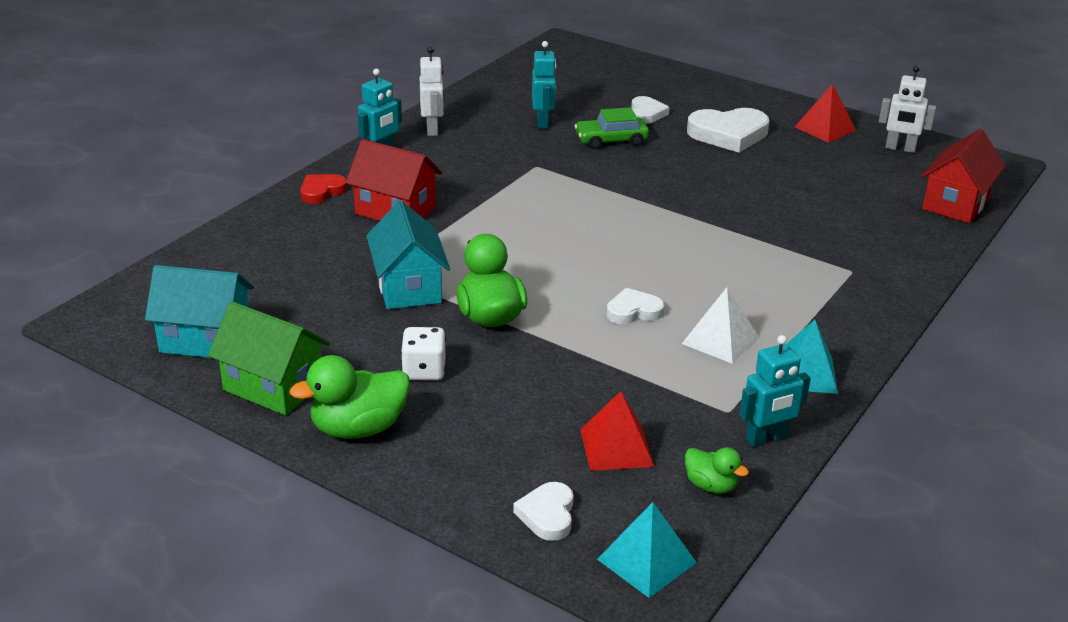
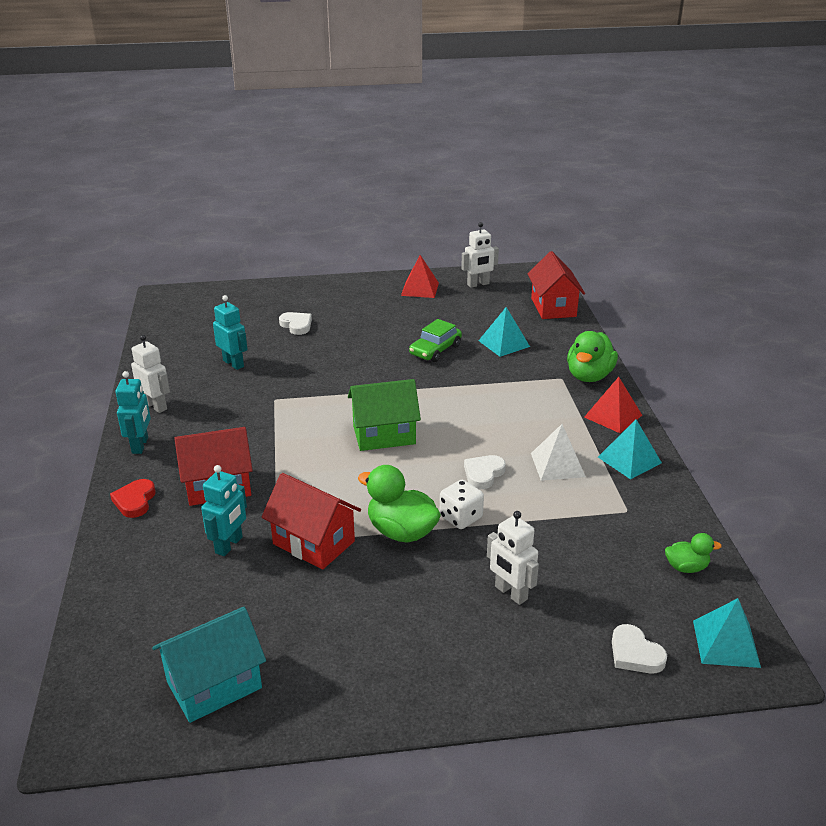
camera: 40 degrees left, 0 degrees up
(273, 387) = (326, 688): green house -> green house (384, 435)
(358, 428) = (435, 678): green duck -> green duck (589, 376)
(408, 287) = (314, 542): turquoise house -> red house
(424, 371) = (415, 601): white dice -> white dice (461, 517)
(511, 410) = (510, 593): none -> white robot
(611, 140) = (300, 356): green car -> green car (435, 350)
(616, 447) = (605, 577): red pyramid -> red pyramid (613, 416)
(728, 134) = (369, 318): white heart -> none
(766, 438) = (669, 515): turquoise robot -> turquoise robot (229, 545)
(838, 213) = (504, 343): none -> turquoise pyramid

